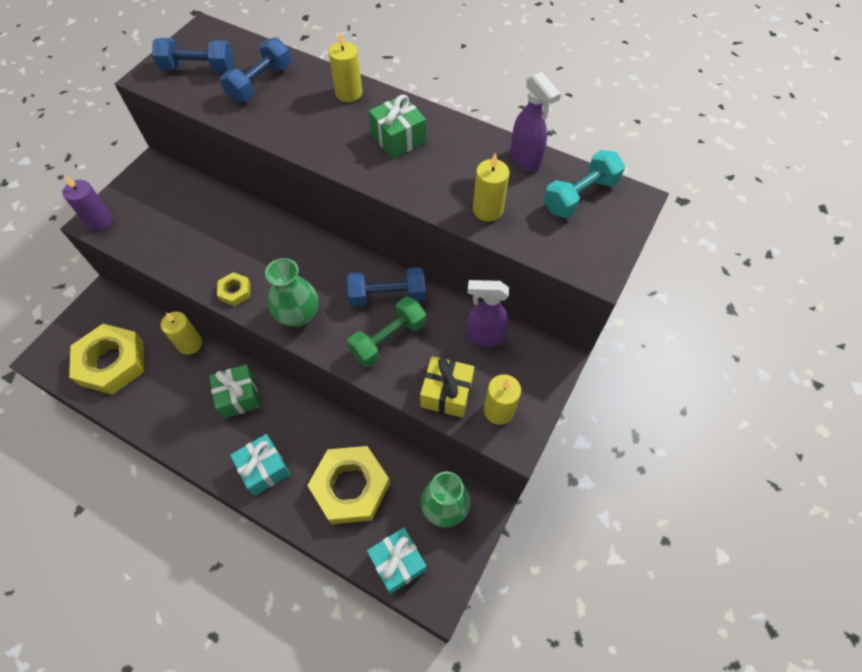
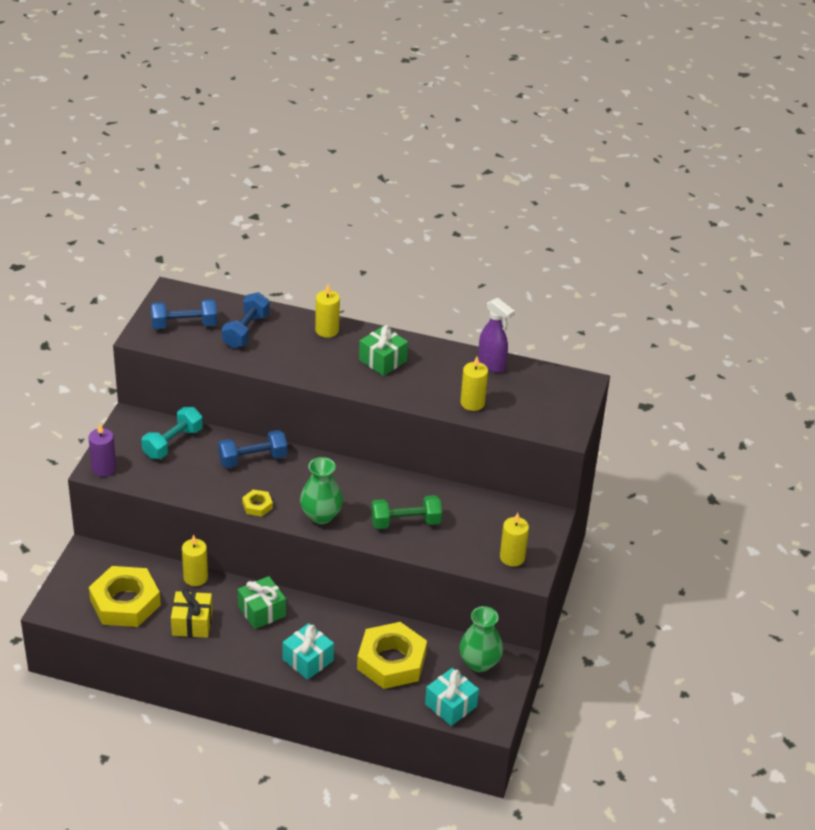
camera: 15 degrees left, 20 degrees down
(387, 296) = (393, 492): blue dumbbell -> blue dumbbell (253, 459)
(388, 339) = (405, 522): green dumbbell -> green dumbbell turned 45 degrees clockwise
(446, 393) = (466, 552): yellow gift -> yellow gift (192, 623)
(484, 336) = (486, 510): purple spray bottle -> none
(580, 196) = (541, 385): turquoise dumbbell -> turquoise dumbbell (173, 443)

